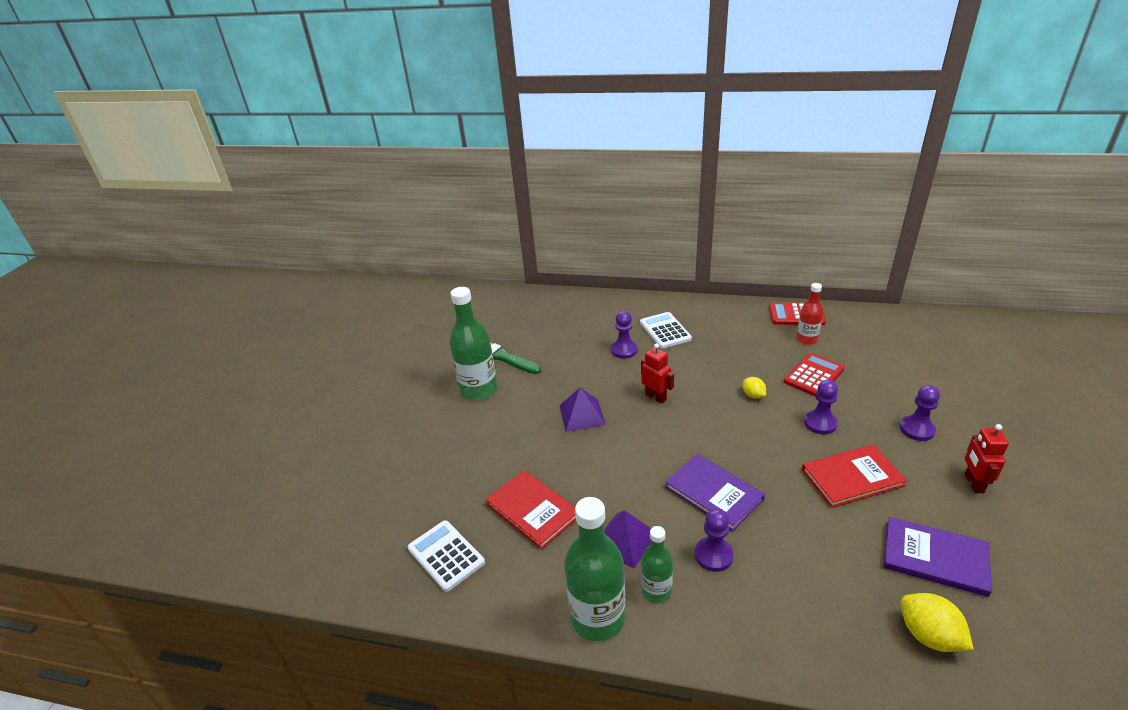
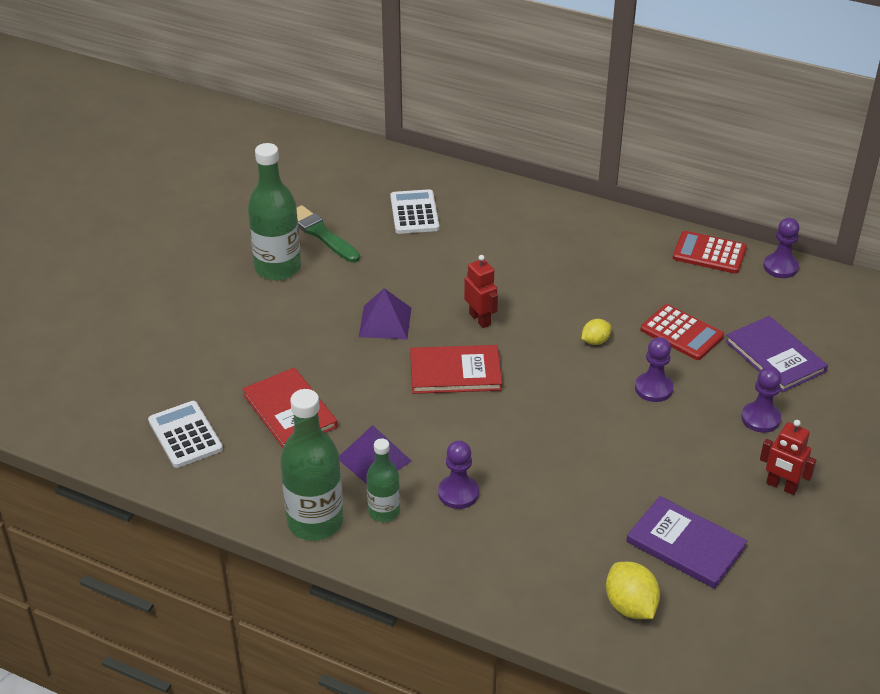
camera: 10 degrees right, 5 degrees up
(624, 350) = (470, 255): purple pawn -> purple pawn (780, 267)
(665, 331) = (532, 240): white calculator -> white calculator (414, 213)
(714, 493) = (491, 435): purple book -> purple book (775, 356)
(753, 395) = (595, 341): yellow lemon -> yellow lemon turned 75 degrees clockwise
(806, 339) = (701, 287): red bottle -> none
(813, 375) = (682, 333): red calculator -> red calculator turned 75 degrees clockwise
(852, 477) = (651, 452): red book -> red book (455, 372)
(973, 483) = (781, 486): red robot -> red robot turned 75 degrees counterclockwise

